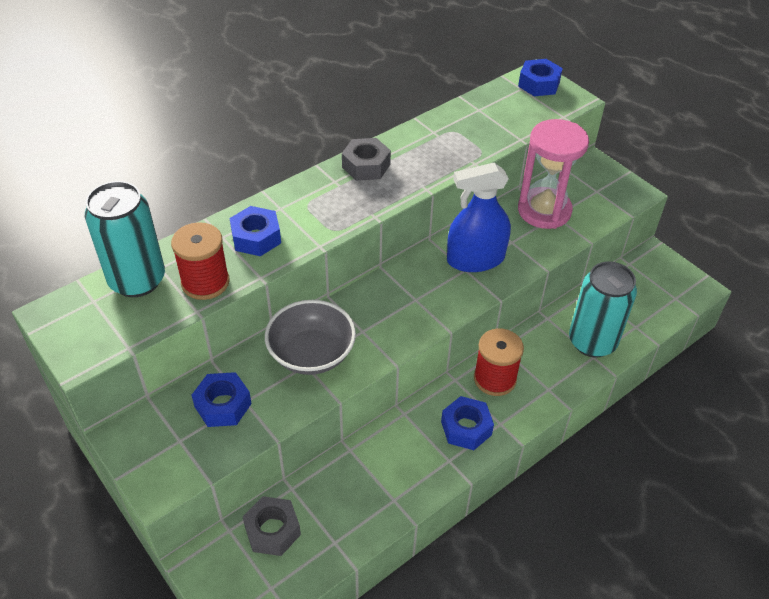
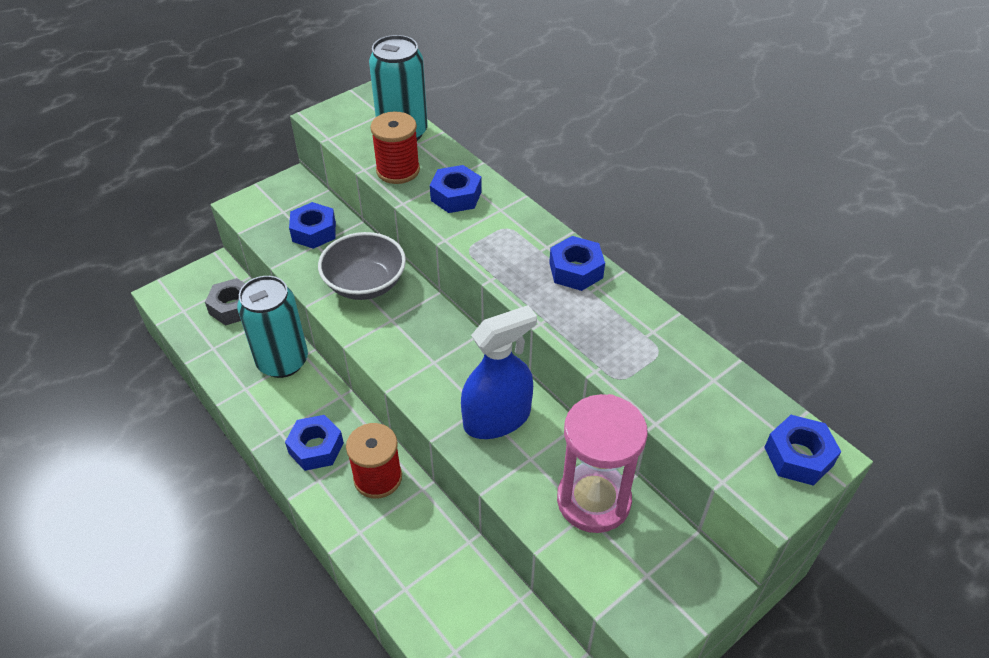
camera: 90 degrees right, 0 degrees up
(366, 166) = (576, 270): grey nut -> blue nut
(475, 259) = (497, 418): blue spray bottle -> blue spray bottle turned 75 degrees clockwise
(592, 342) = (428, 590): turquoise can -> turquoise can (282, 361)

